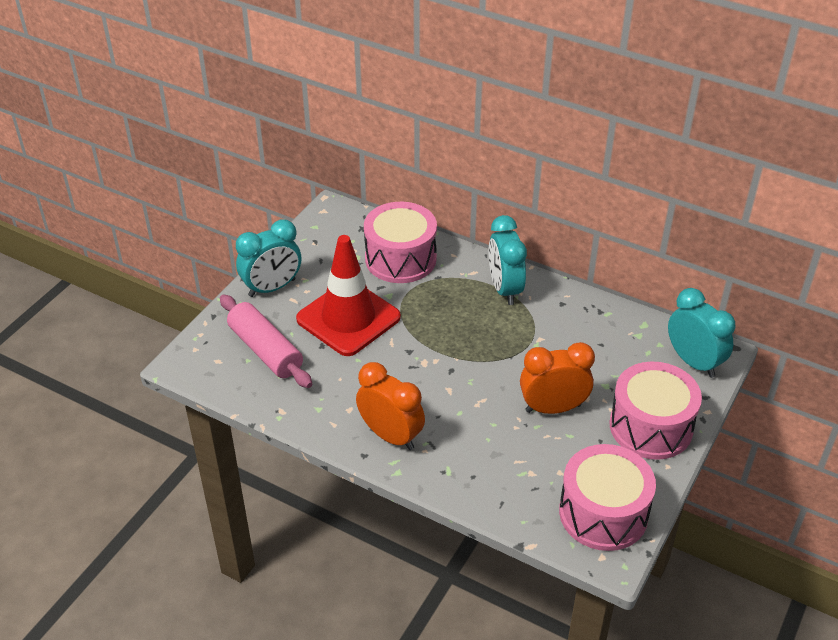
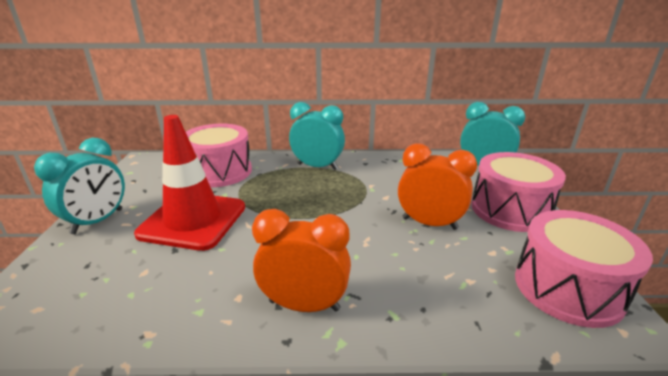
camera: 30 degrees left, 15 degrees down
(265, 350) = (105, 276): pink rolling pin -> none
(505, 289) = (317, 167): turquoise clock -> turquoise clock turned 150 degrees clockwise
(553, 408) = (429, 223): orange clock -> orange clock turned 60 degrees clockwise

